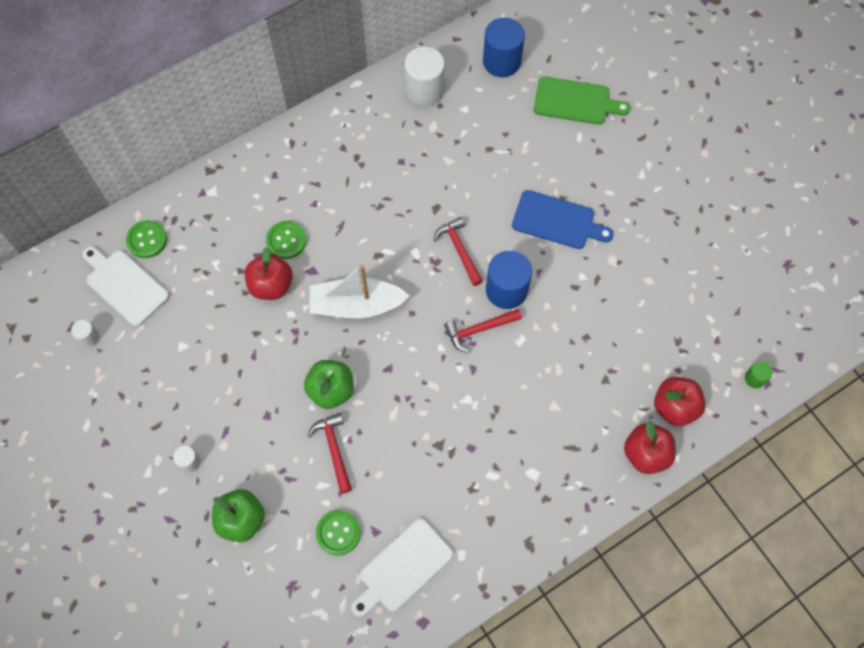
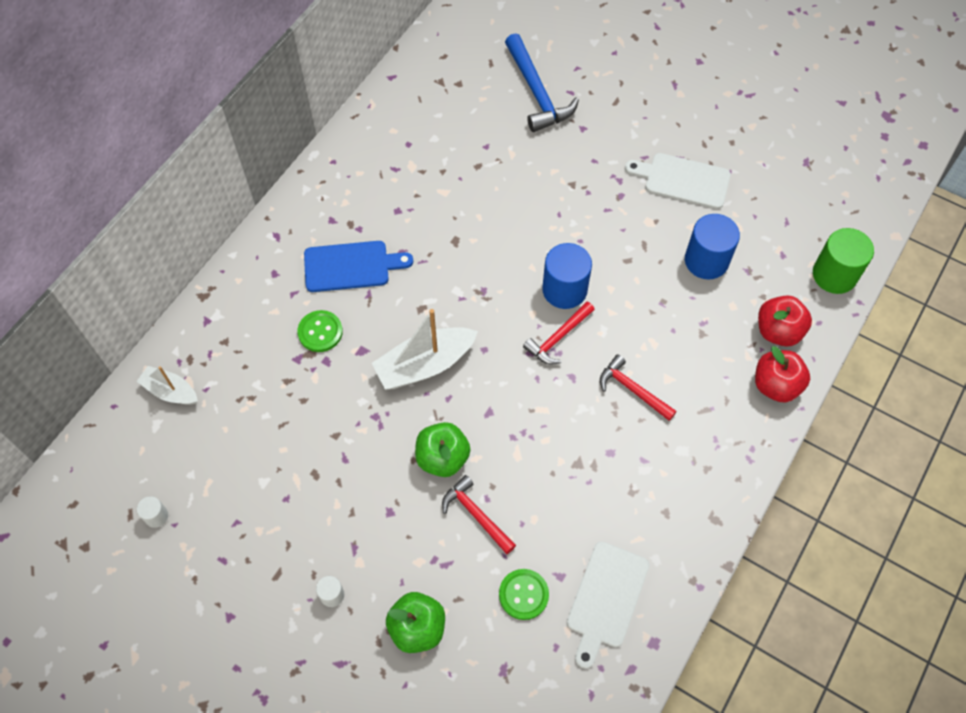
camera: 25 degrees left, 5 degrees down
(125, 285) = (169, 447): white cutting board -> white cutting board (683, 180)
(147, 240) = (170, 391): green button -> white boat
(271, 285) = (327, 382): red apple -> none
(424, 90) = (385, 135): white cylinder -> none
(459, 250) = (499, 271): red hammer -> red hammer (633, 390)
(501, 61) = (447, 82): blue cylinder -> blue cylinder (706, 261)
(557, 221) = (578, 207): blue cutting board -> blue cutting board (351, 266)
(575, 101) = (537, 92): green cutting board -> blue hammer
(754, 378) = (834, 275): green cylinder -> green cylinder, size x2.10

